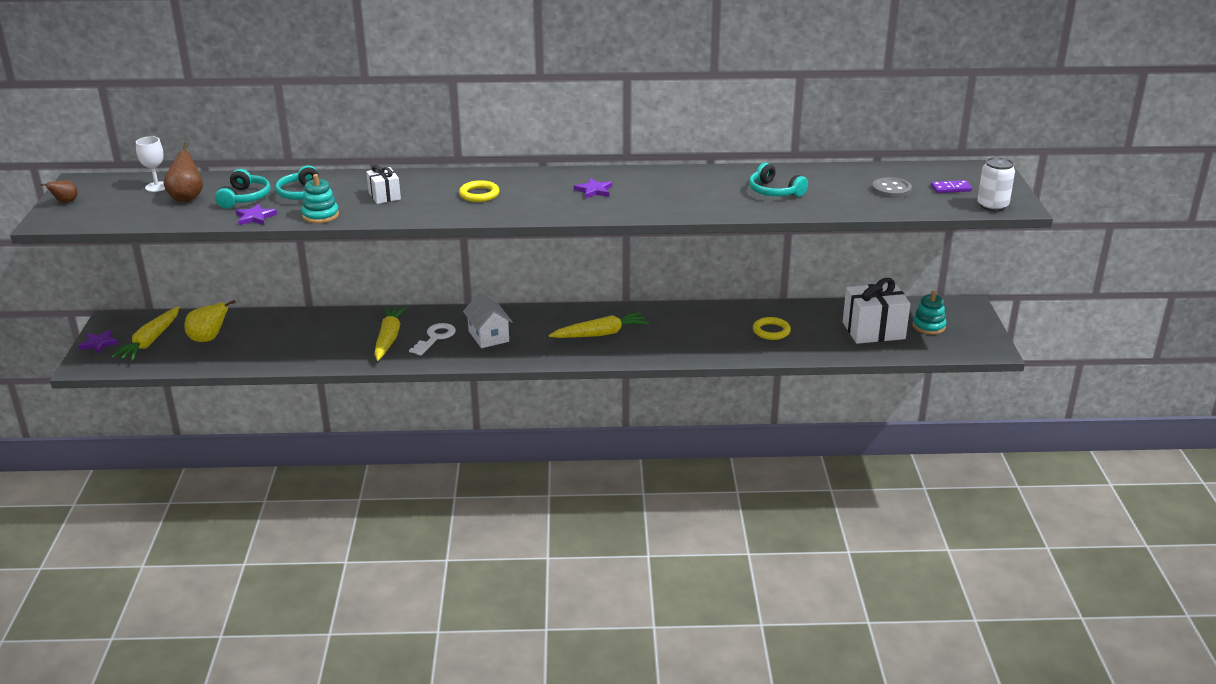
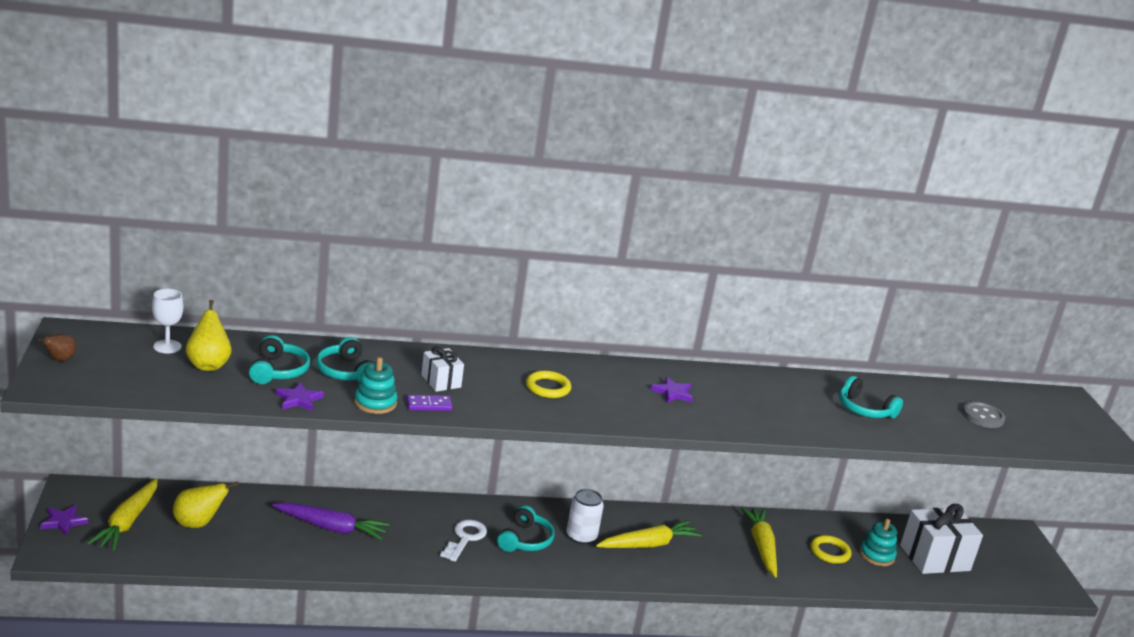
camera: 10 degrees left, 5 degrees down
(187, 197) = (208, 365): brown pear -> yellow pear
(320, 336) = (331, 528): none -> purple carrot
(389, 338) = (412, 536): yellow carrot -> yellow carrot (761, 547)
(488, 336) = (525, 540): white house -> turquoise headphones
(928, 326) = (988, 556): turquoise stacking toy -> turquoise stacking toy (876, 555)
(951, 188) = (1041, 420): purple domino -> purple domino (429, 405)
(992, 206) = (1092, 446): white can -> white can (581, 536)

